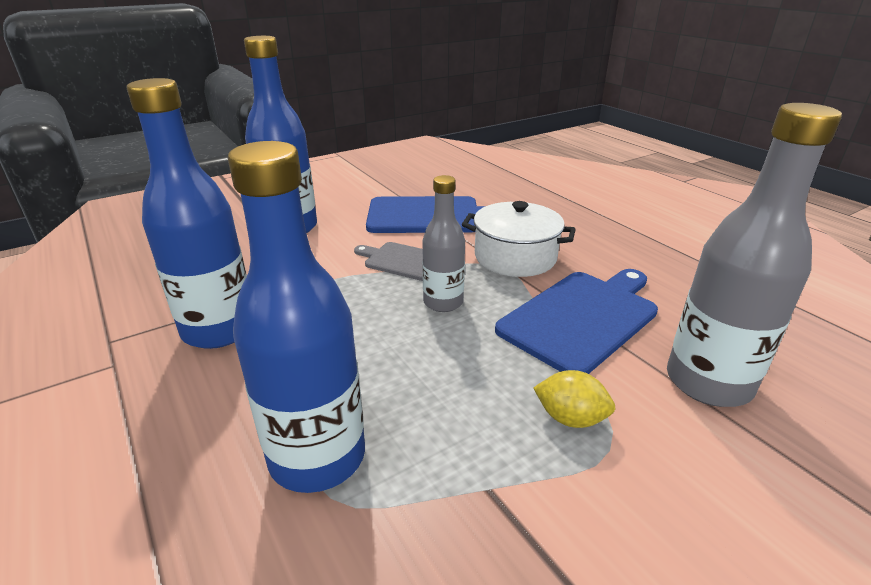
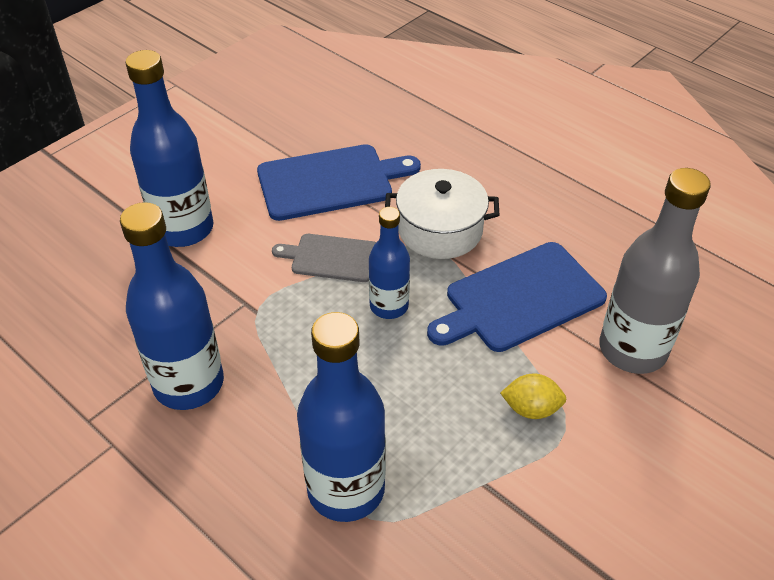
camera: 15 degrees left, 15 degrees up
(443, 302) = (389, 306): grey bottle -> blue bottle
(581, 317) = (520, 299): blue cutting board -> blue cutting board turned 150 degrees counterclockwise

